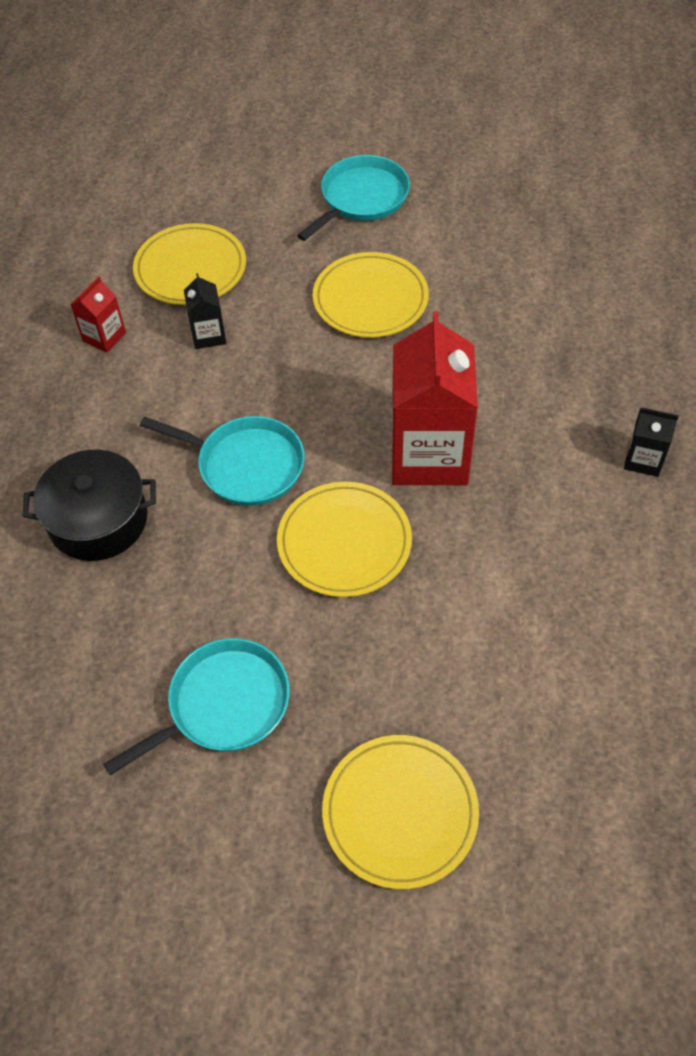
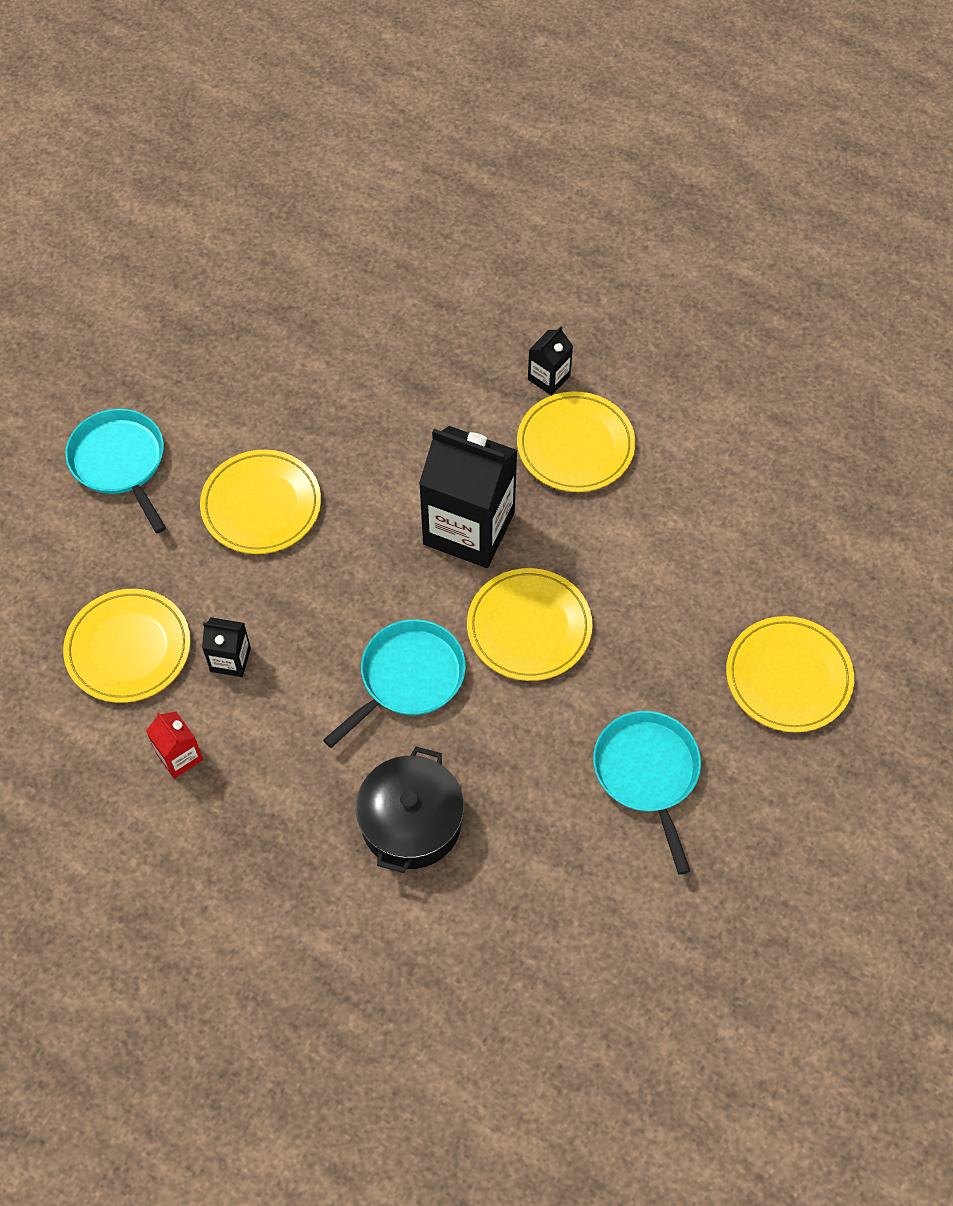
camera: 70 degrees left, 5 degrees up
(429, 455) = (469, 528): red carton -> black carton
(577, 510) = (575, 445): none -> yellow plate

